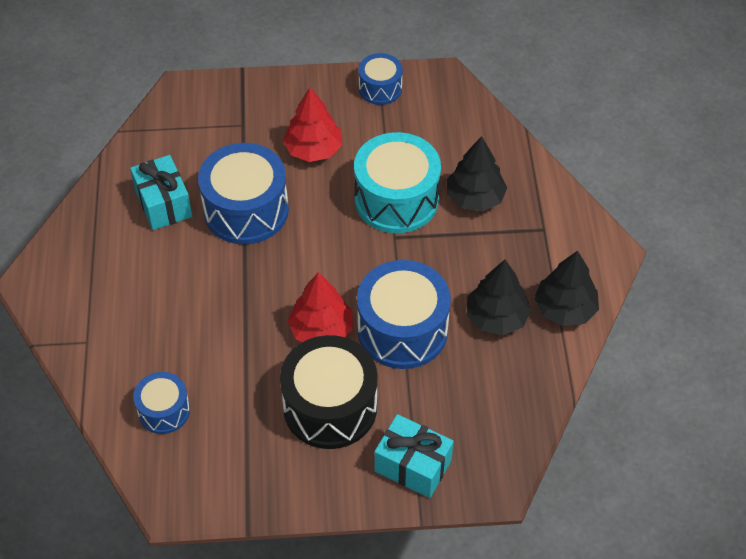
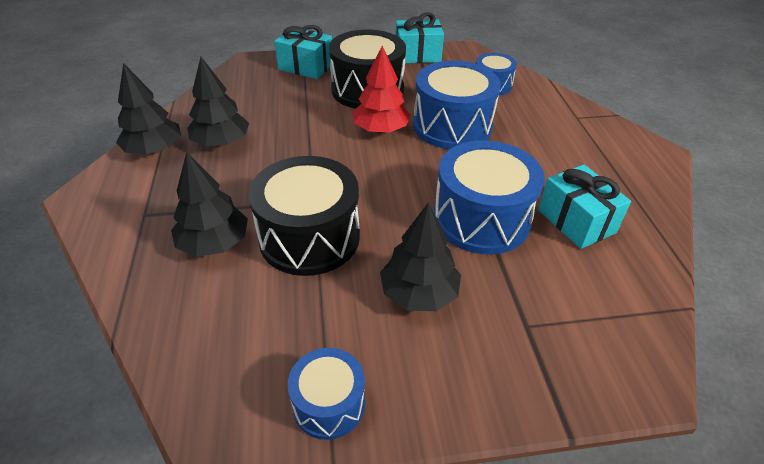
camera: 175 degrees right, 10 degrees down
(248, 491) = (417, 55): none -> turquoise gift
(313, 149) = (419, 293): red tree -> black tree
(396, 199) = (309, 237): turquoise drum -> black drum
(402, 330) = (309, 132): blue drum -> blue drum (452, 126)

